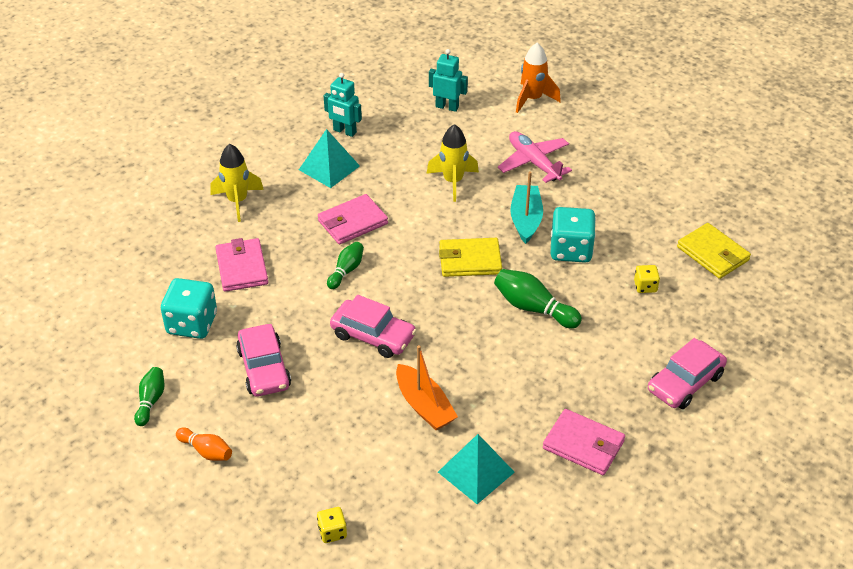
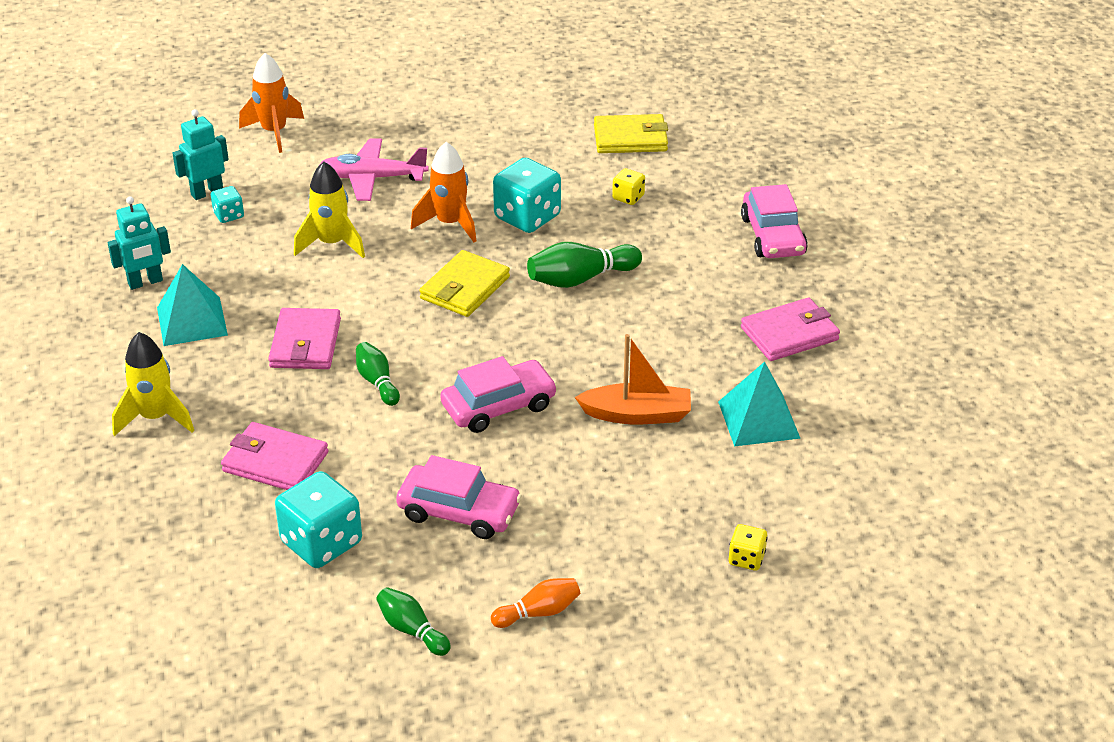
camera: 55 degrees left, 5 degrees down
(435, 127) = (228, 215): none -> turquoise dice
(526, 220) = (450, 224): turquoise boat -> orange rocket

